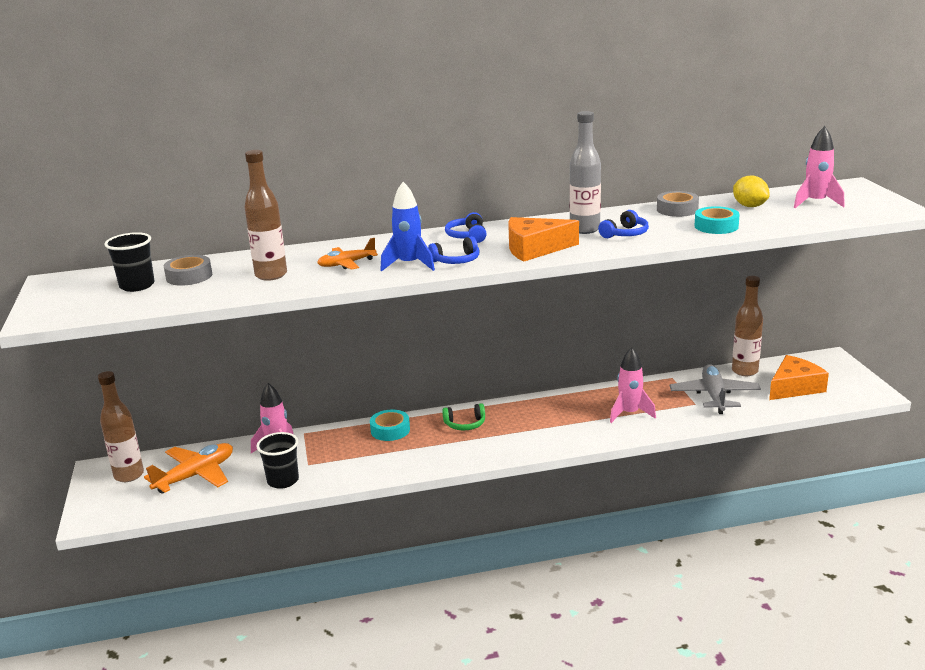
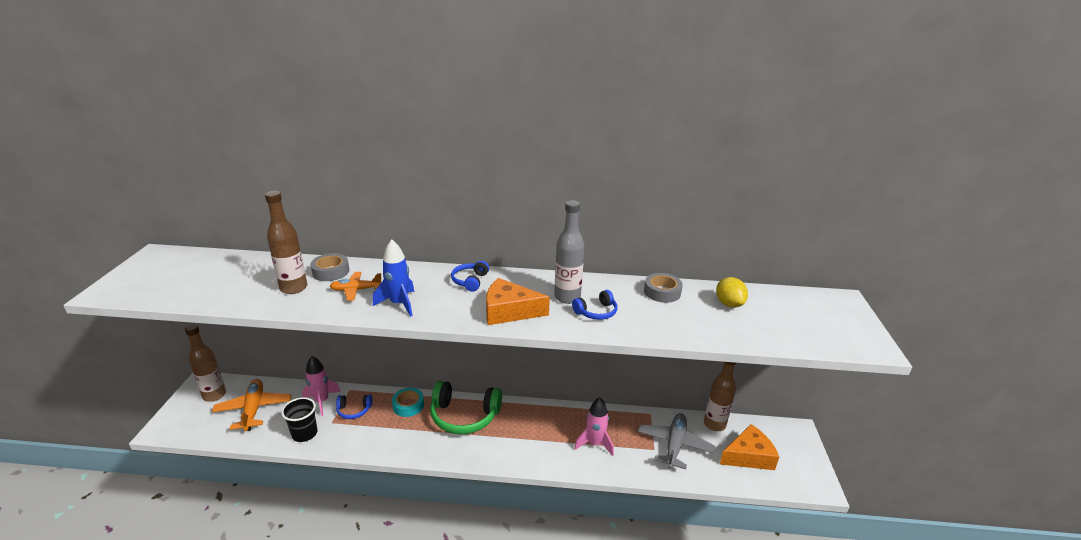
camera: 15 degrees right, 5 degrees up
(137, 286) = (199, 274): black cup -> none
(189, 276) = (240, 273): grey tape -> grey tape (331, 271)
(195, 475) = (254, 409): orange plane -> orange plane turned 75 degrees counterclockwise
(456, 261) = (437, 309): blue headphones -> blue headphones (354, 410)
(465, 424) = (464, 416): green headphones -> green headphones, size x2.03
(716, 226) = (681, 323): turquoise tape -> none
(815, 203) = (793, 315): pink rocket -> none

